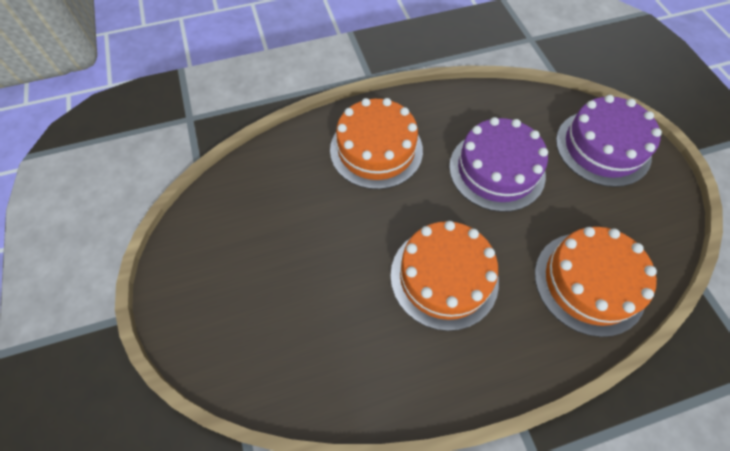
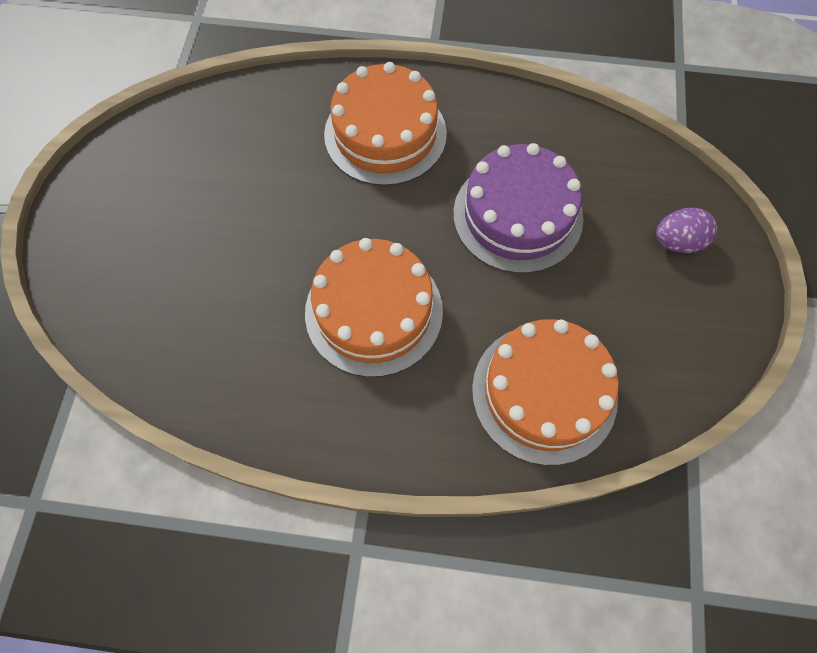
camera: 25 degrees right, 5 degrees up
(602, 147) = (677, 242): purple cake -> purple egg

